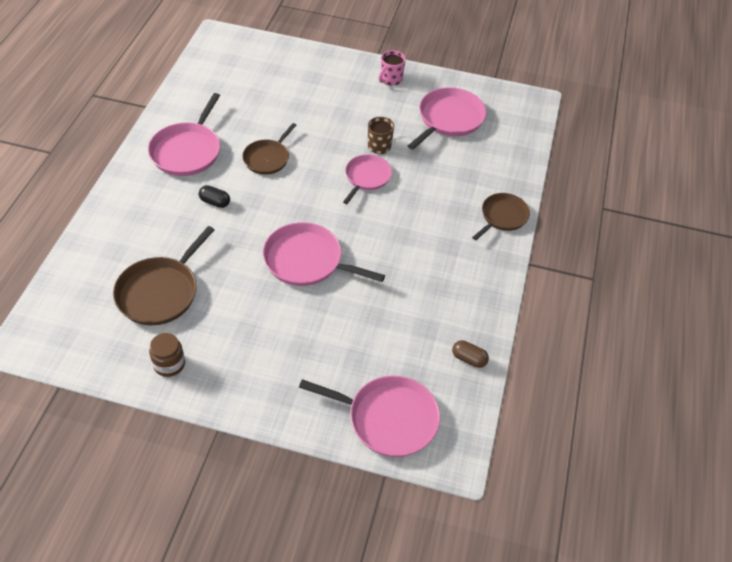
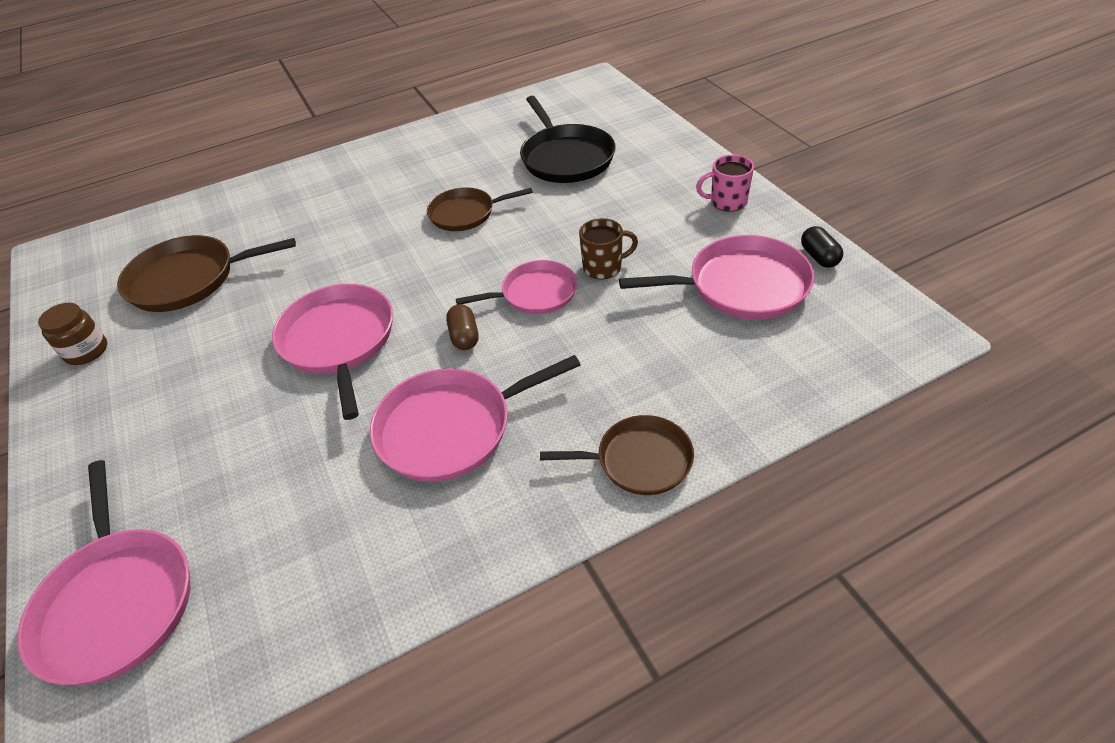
camera: 55 degrees right, 5 degrees down
(187, 151) = (408, 168): pink pan -> pink pan (451, 428)
(215, 202) = (356, 227): black capsule -> black capsule (819, 257)
(275, 95) = (566, 157): none -> black pan
(469, 359) = (305, 621): brown capsule -> brown capsule (464, 336)

